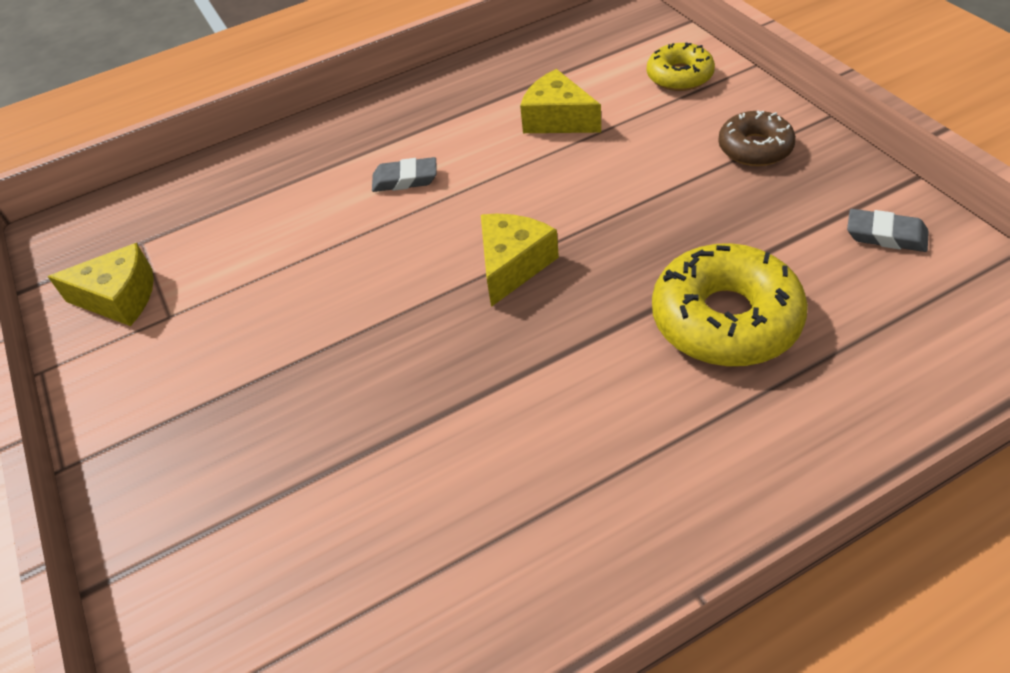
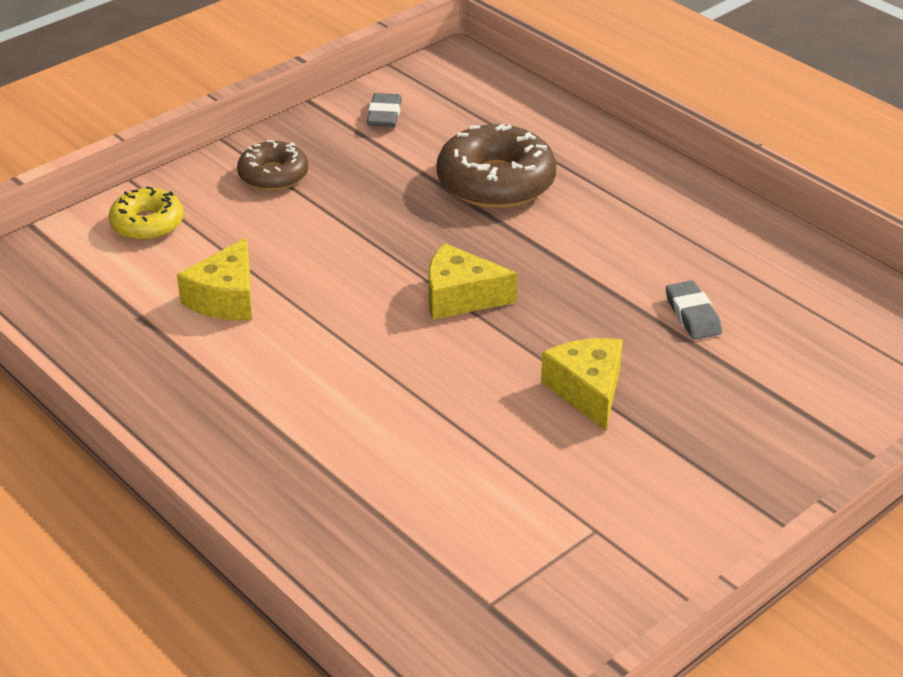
camera: 110 degrees left, 10 degrees down
(120, 298) = (583, 585): yellow cheese -> yellow cheese (587, 391)
(405, 179) = (341, 394): grey eraser -> grey eraser (692, 315)
(725, 319) = (496, 182): yellow donut -> brown donut

